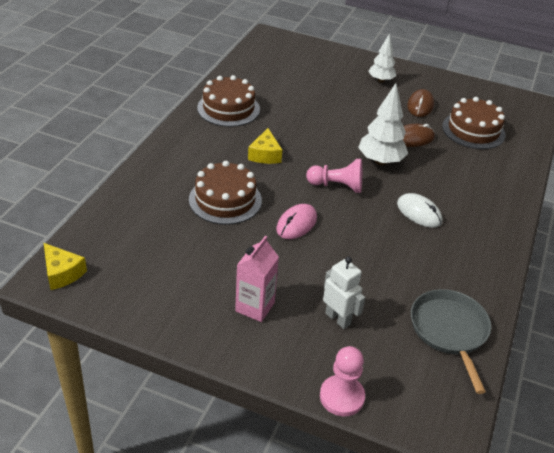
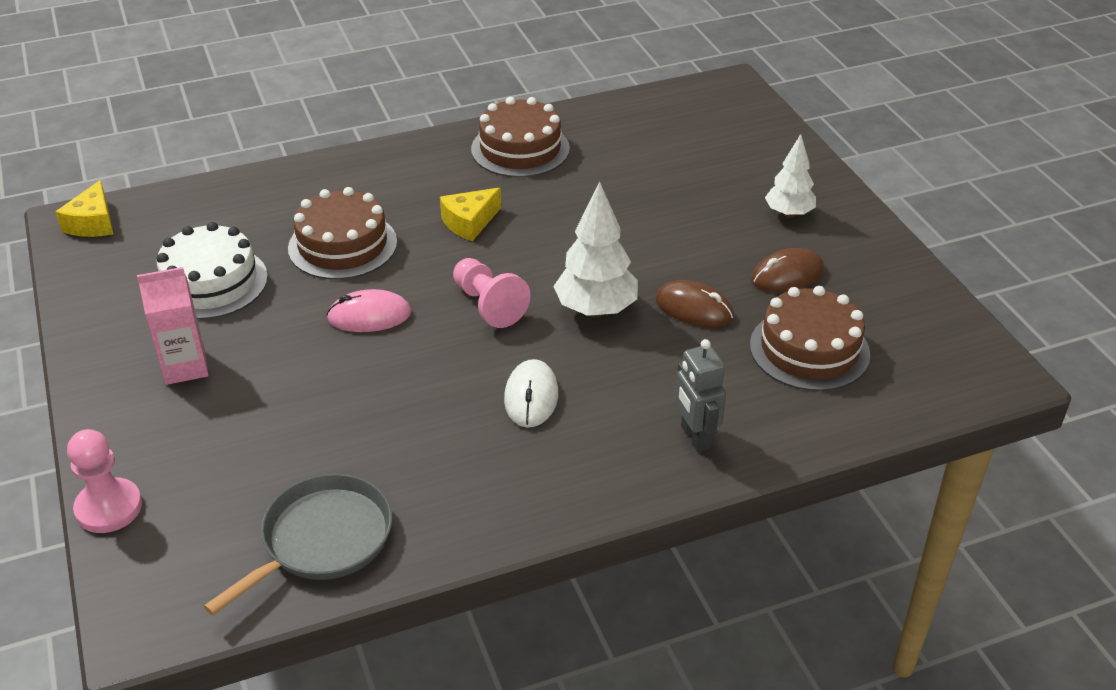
camera: 50 degrees right, 0 degrees up
(191, 259) = (210, 282): none -> white cake
(338, 319) = (237, 437): white robot -> none
(495, 188) = (695, 437): none -> grey robot

